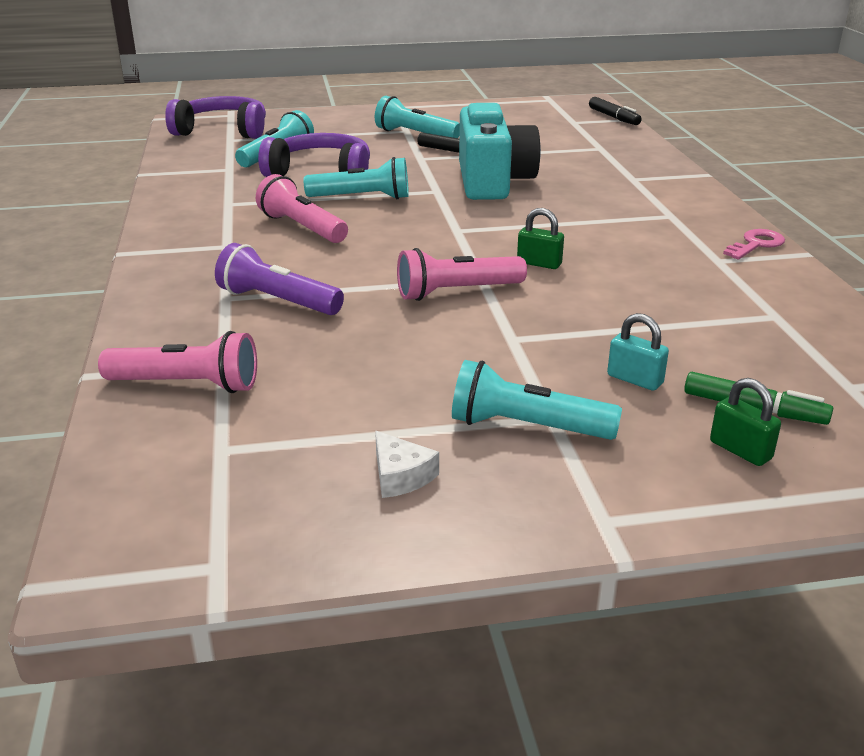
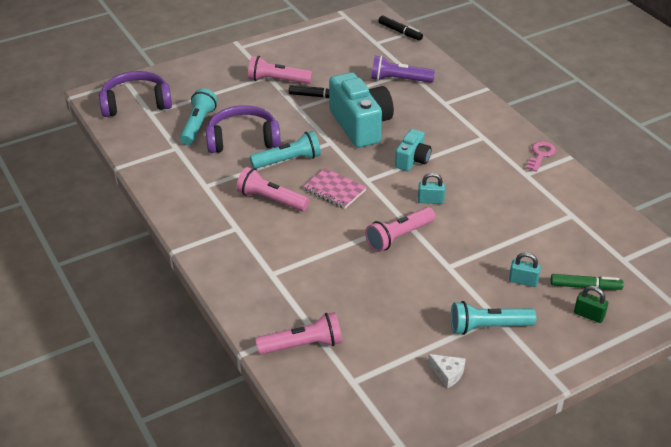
camera: 20 degrees left, 10 degrees up
(277, 301) = (304, 269): purple flashlight -> purple flashlight (399, 80)
(401, 232) = (334, 190): none -> pink notebook
(415, 135) = (277, 80): turquoise flashlight -> pink flashlight
(539, 263) = (430, 200): green padlock -> turquoise padlock
(543, 221) = (412, 160): none -> turquoise camera

